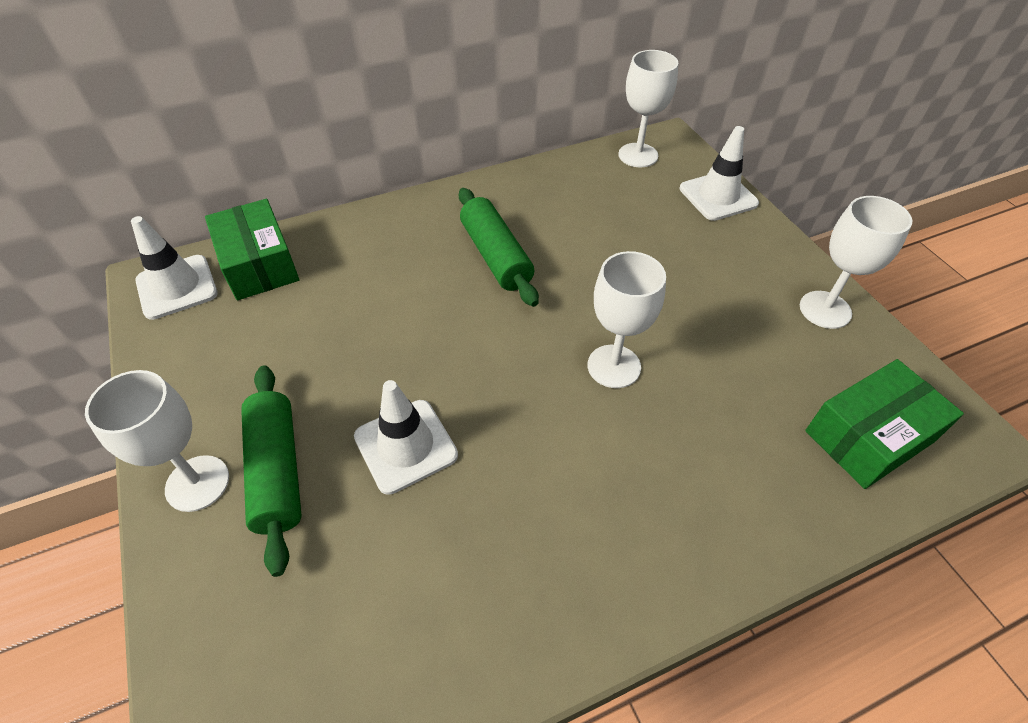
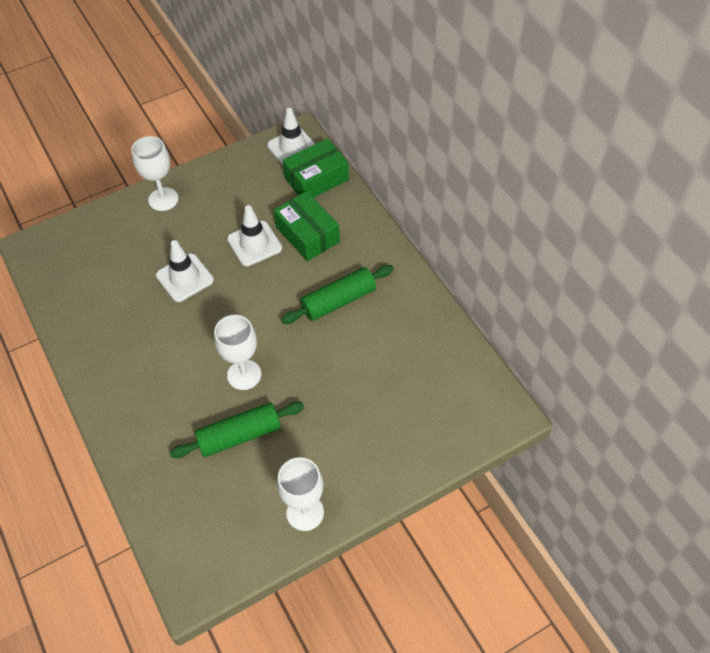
camera: 85 degrees right, 5 degrees up
(277, 471) = (170, 228): green rolling pin -> green rolling pin (239, 436)
(638, 155) = (479, 388): white goblet -> none
(718, 196) = (431, 448): white traffic cone -> white traffic cone (254, 244)
(869, 436) = (193, 520): green box -> green box (307, 234)

